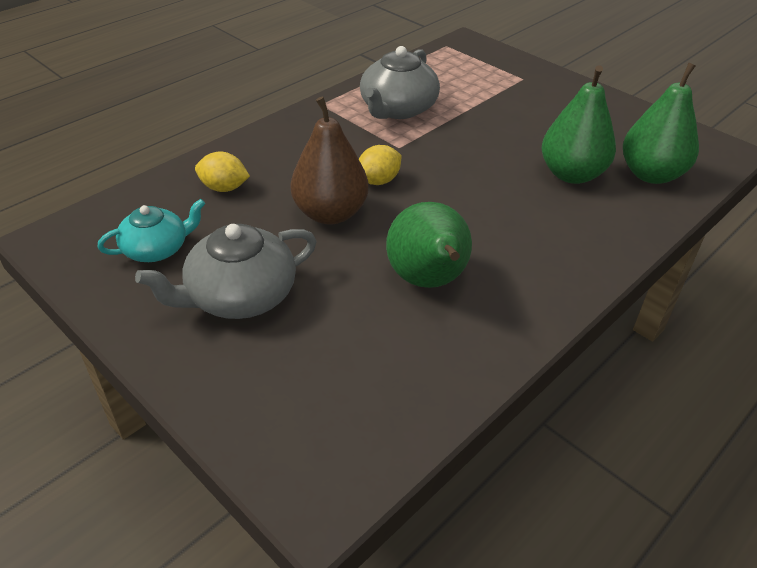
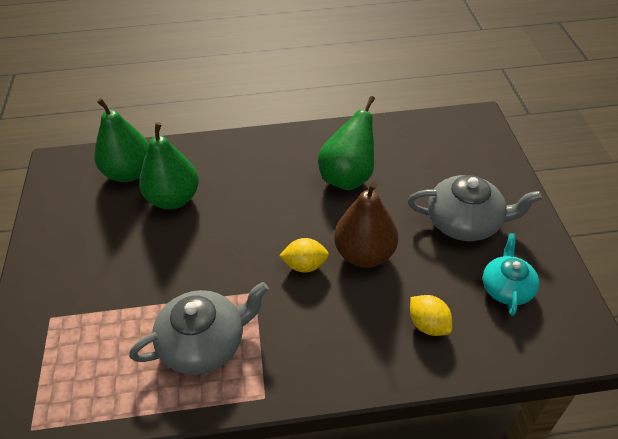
camera: 140 degrees left, 5 degrees up
(157, 249) = (507, 288): turquoise teapot -> turquoise teapot turned 90 degrees clockwise

